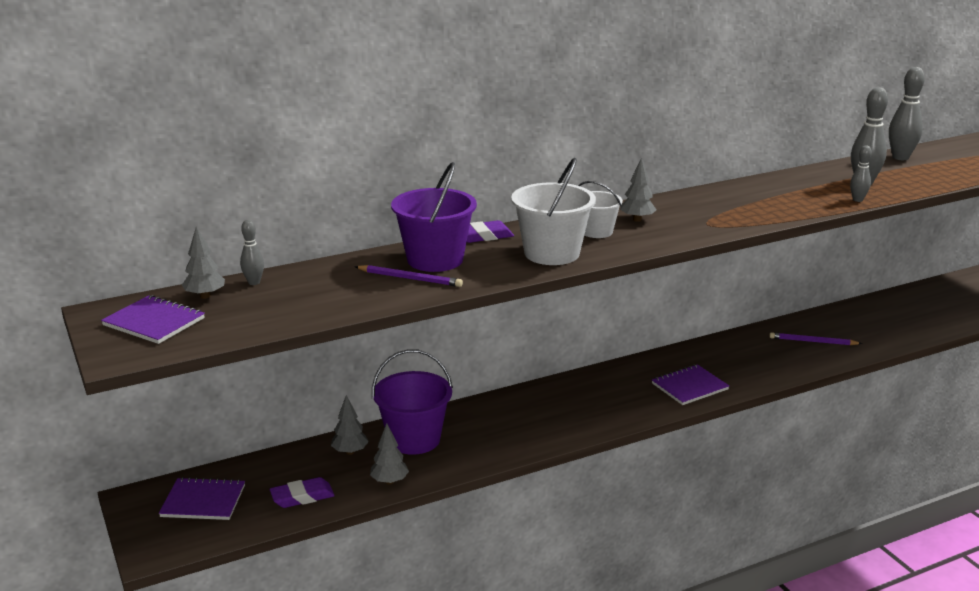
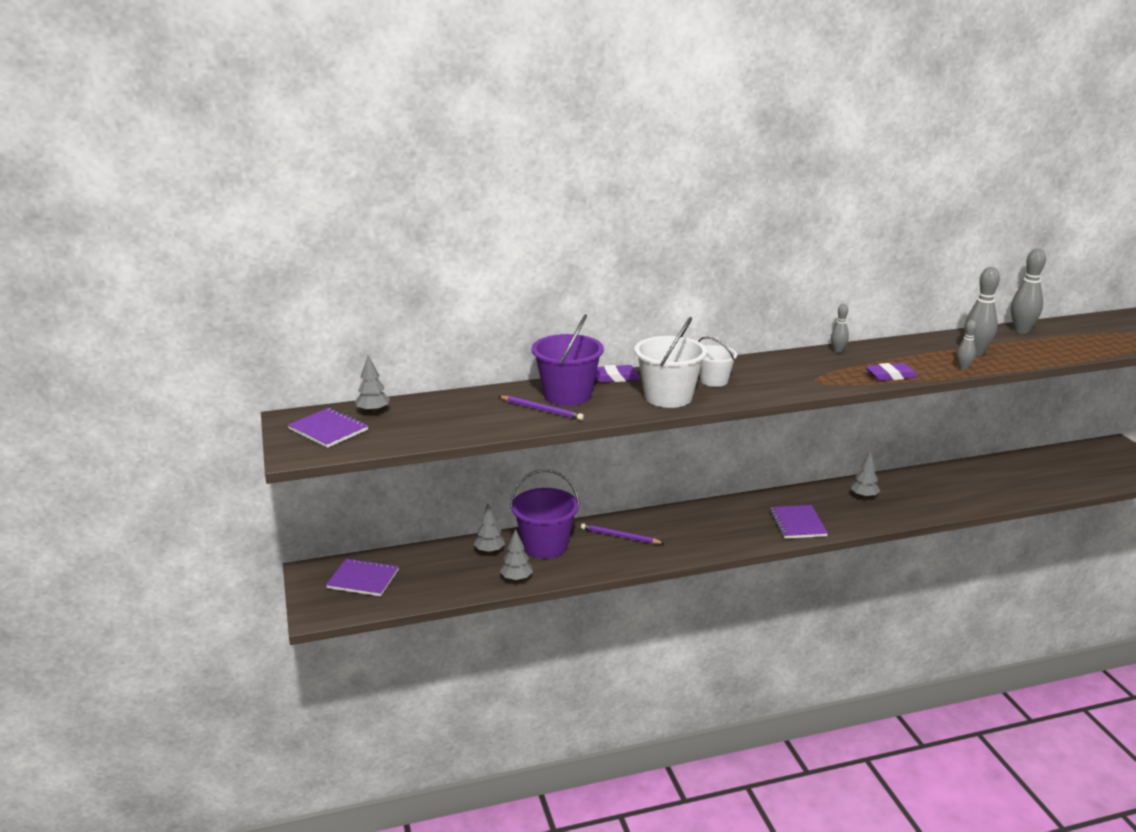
camera: 10 degrees right, 0 degrees up
(254, 282) = (414, 403): grey bowling pin -> grey bowling pin (838, 351)
(302, 497) = (442, 584): purple eraser -> purple eraser (890, 376)
(637, 219) = (753, 372): grey tree -> grey tree (863, 496)
(689, 386) = (797, 523): purple notebook -> purple notebook turned 75 degrees counterclockwise
(812, 341) = (924, 493): purple pencil -> purple pencil (620, 536)

